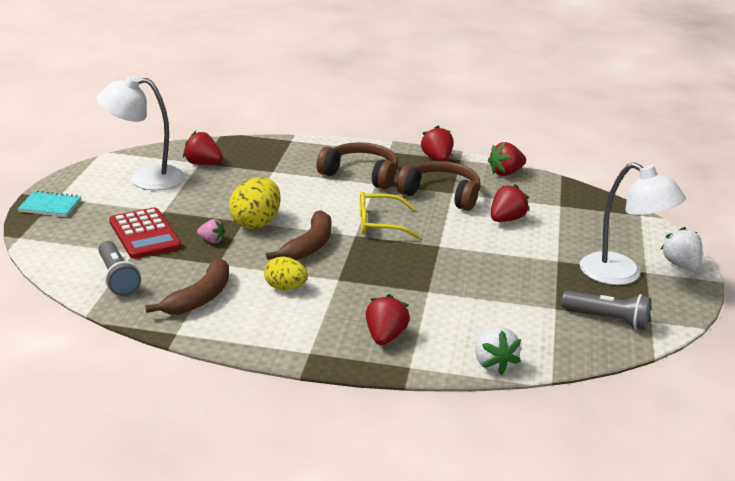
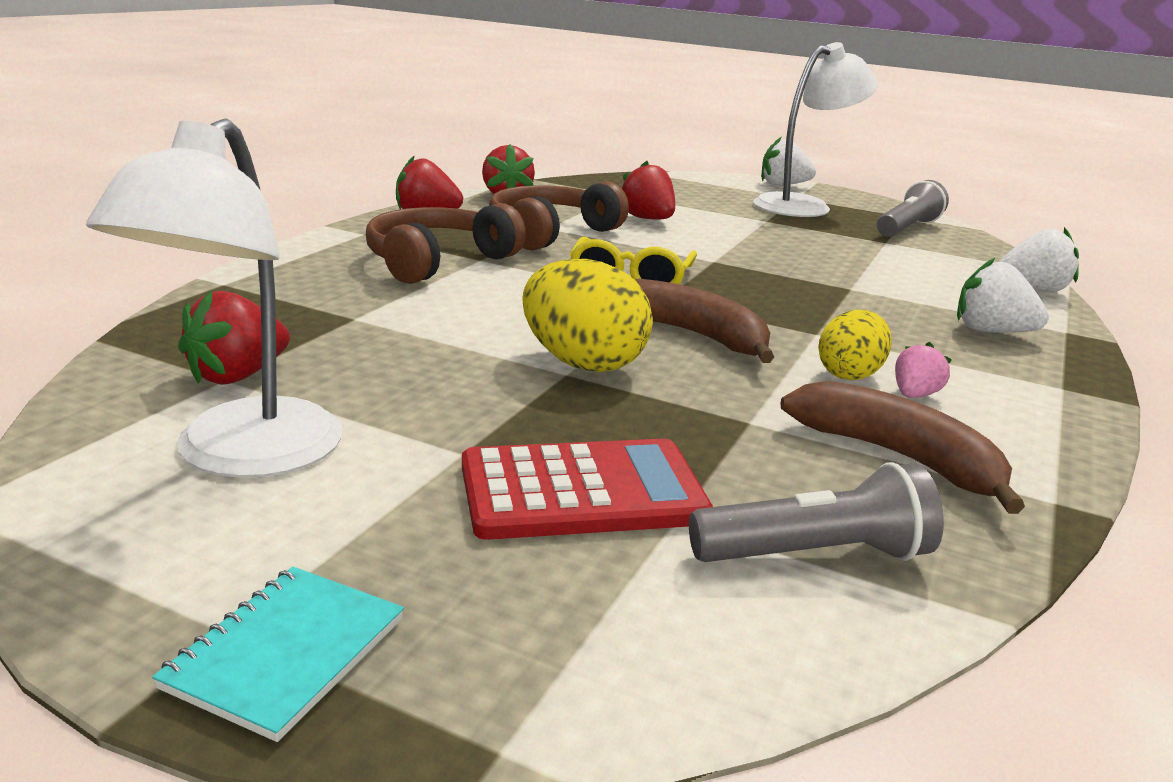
camera: 75 degrees left, 5 degrees down
(211, 240) = (644, 414): pink strawberry -> pink strawberry (914, 395)
(385, 337) = (991, 331): red strawberry -> white strawberry

